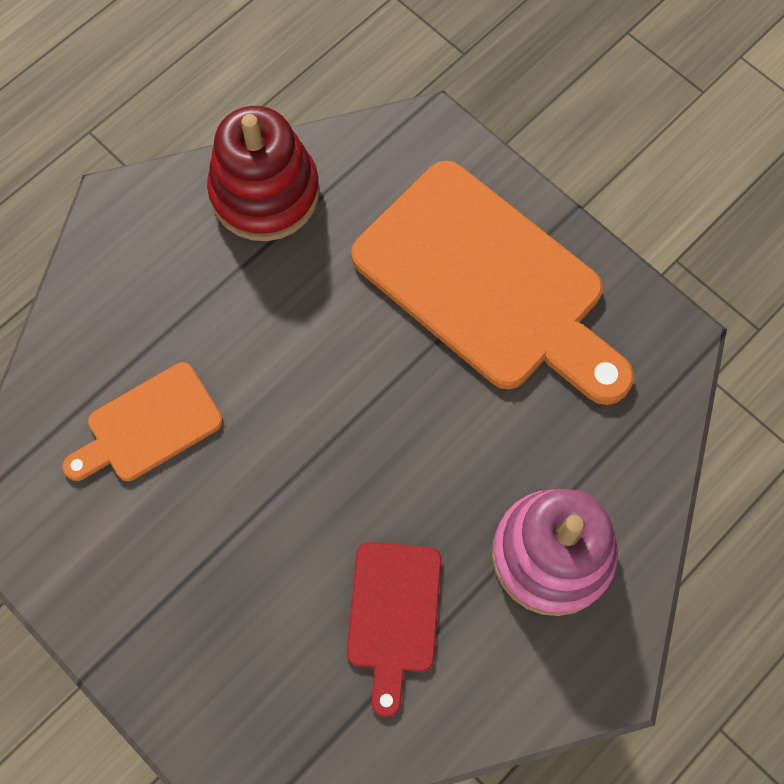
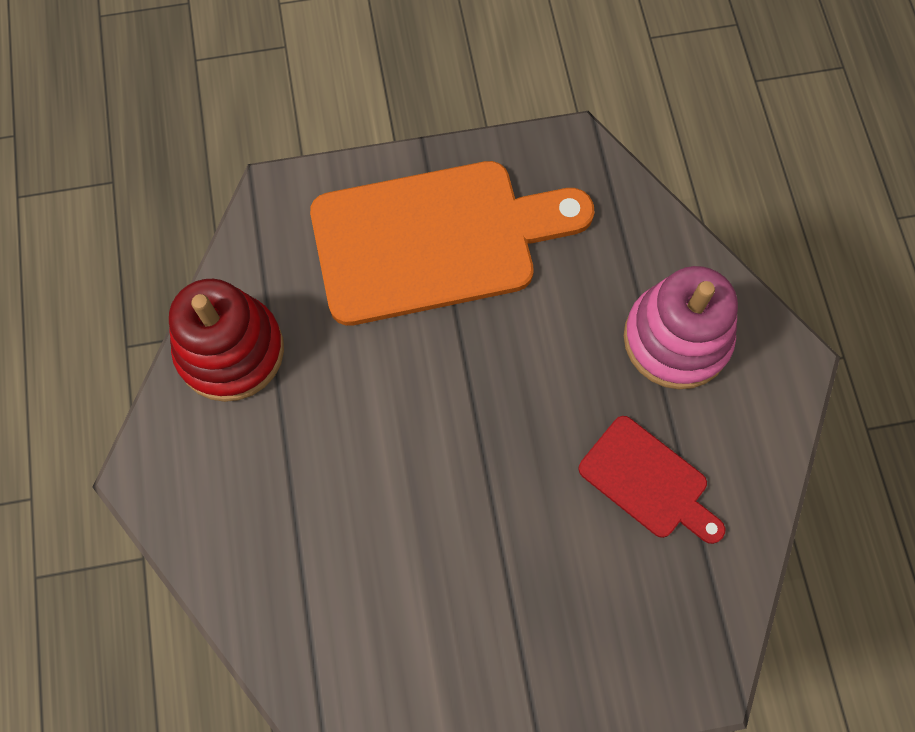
camera: 55 degrees left, 0 degrees up
(148, 425) = (364, 571): orange cutting board -> none

